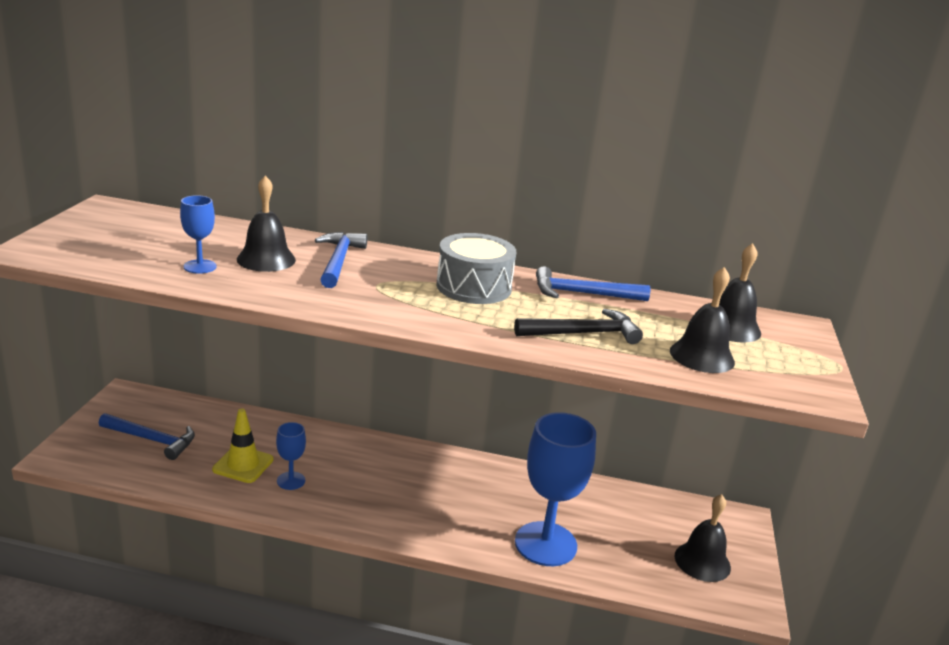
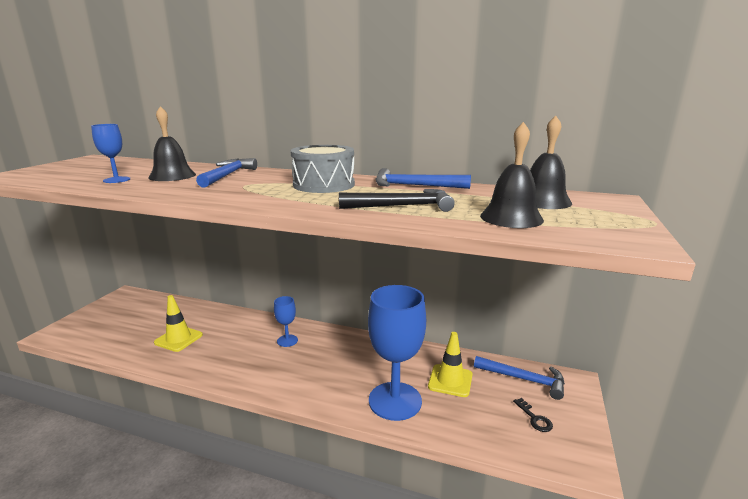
camera: 10 degrees right, 5 degrees down
(152, 440) = (124, 322): blue hammer -> blue hammer (524, 379)
(291, 481) = (208, 350): blue goblet -> blue goblet (287, 340)
(605, 519) = (450, 380): none -> yellow traffic cone
(702, 561) = (534, 418): black bell -> black key

